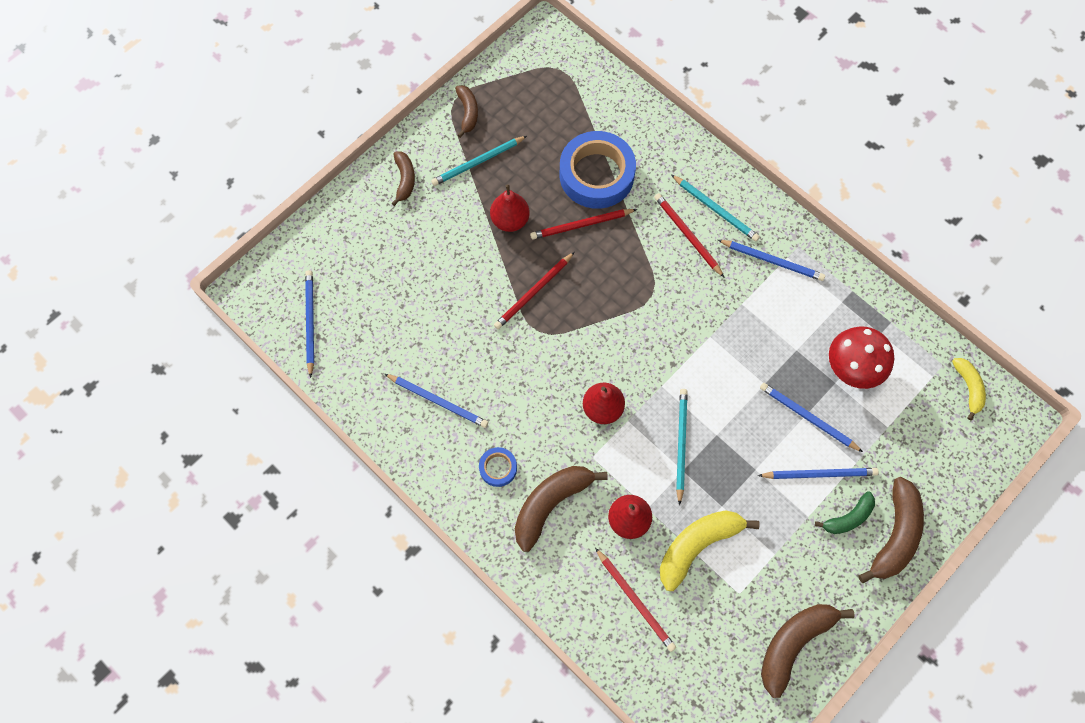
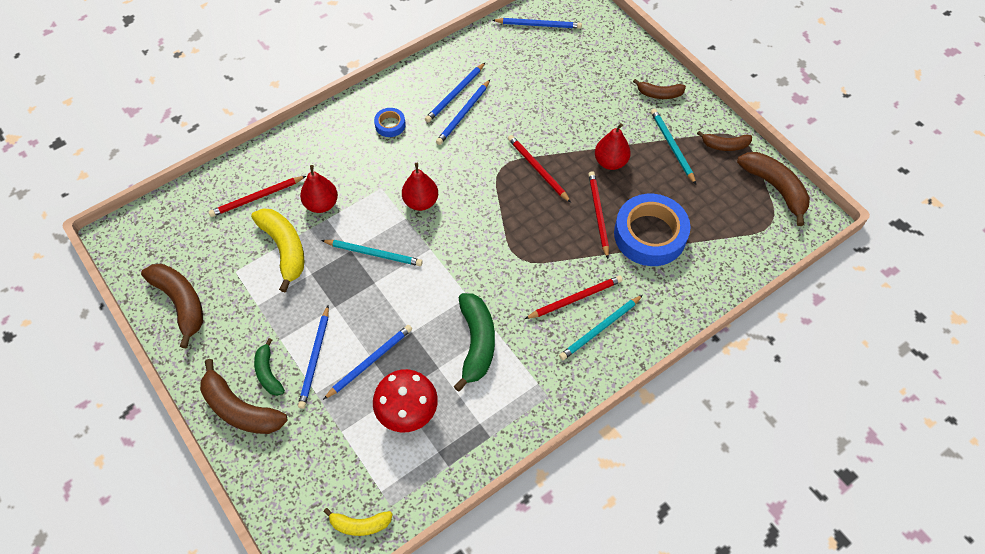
camera: 100 degrees right, 10 degrees down
(550, 504) = (351, 154): brown banana -> brown banana (775, 188)
(760, 319) = (476, 343): none -> green banana
(772, 261) = (536, 368): blue pencil -> blue pencil (463, 114)

